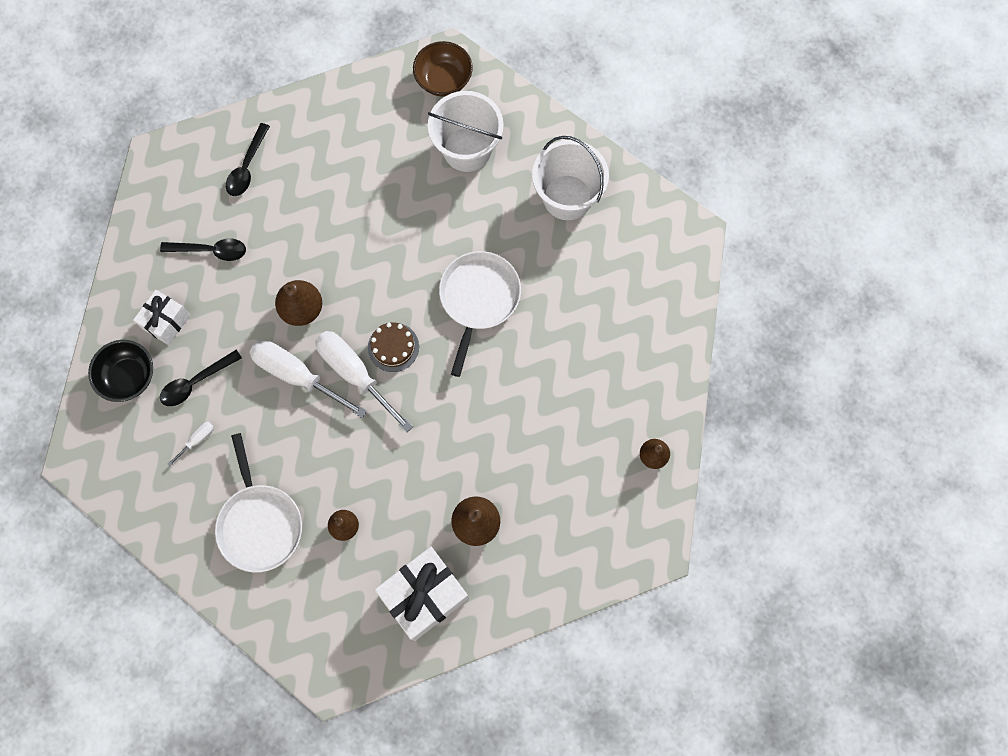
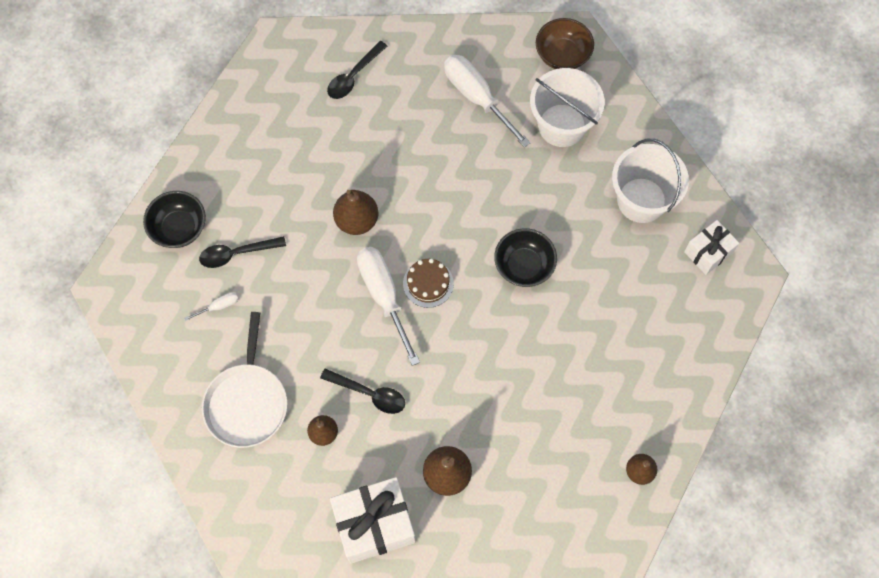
camera: 20 degrees right, 5 degrees down
(166, 322) = (230, 190): white gift -> white gift (708, 253)
(210, 250) = (293, 140): black spoon -> black spoon (369, 393)
(297, 375) = (330, 279): white screwdriver -> white screwdriver (477, 97)
(478, 298) = (524, 266): white pan -> black bowl

